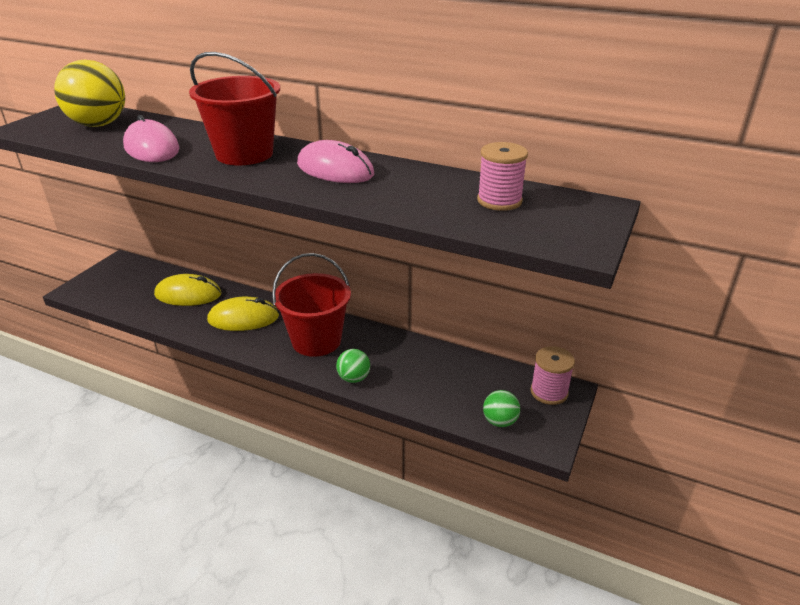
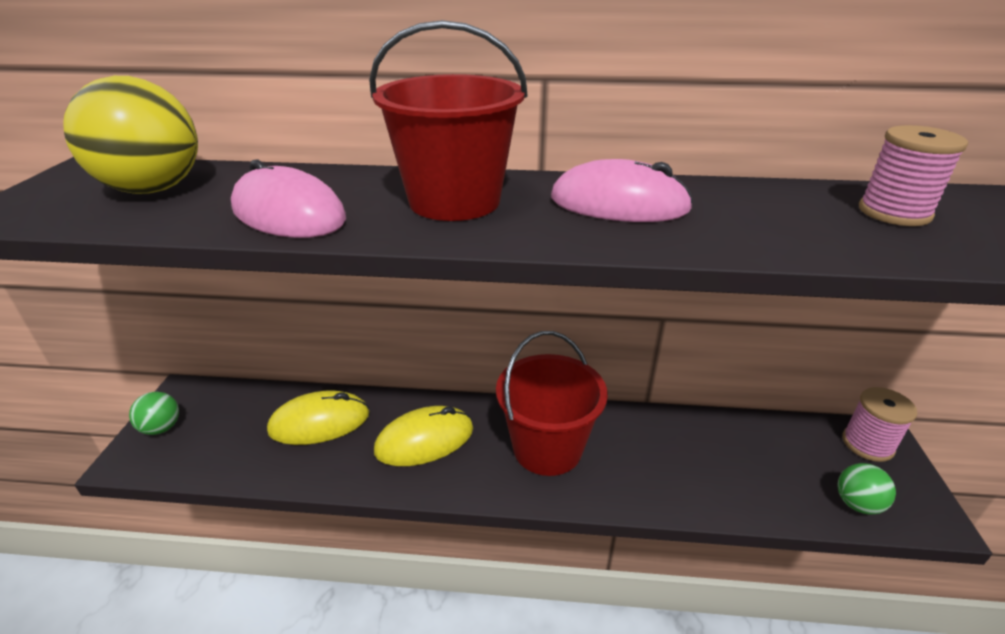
camera: 20 degrees left, 0 degrees up
(353, 378) = (638, 493): green ball -> green ball (161, 428)

